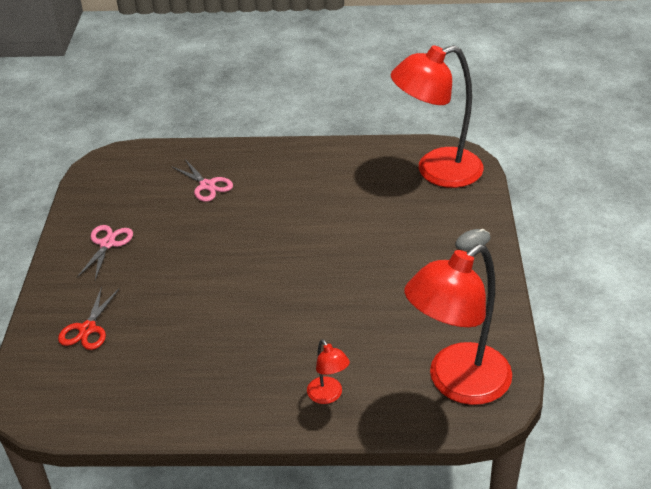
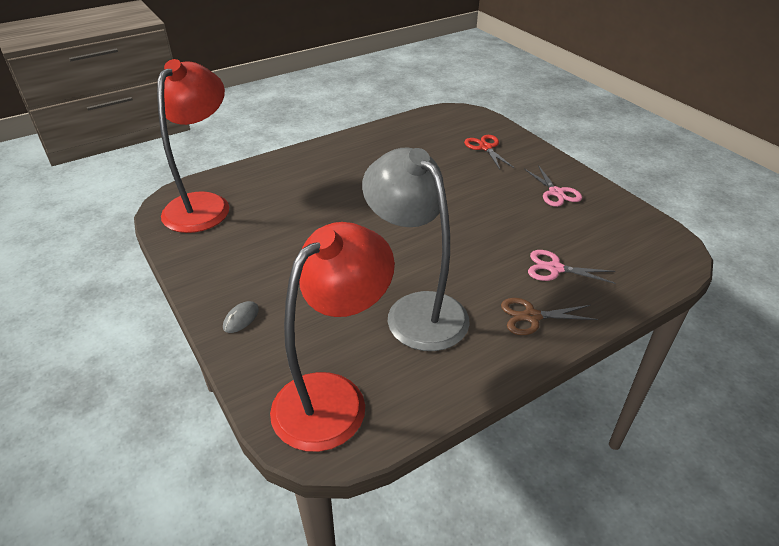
camera: 145 degrees right, 0 degrees up
(266, 164) = (531, 317): none -> brown scissors
(328, 396) = (292, 170): red lamp -> none
(338, 198) = (416, 310): none -> grey lamp

